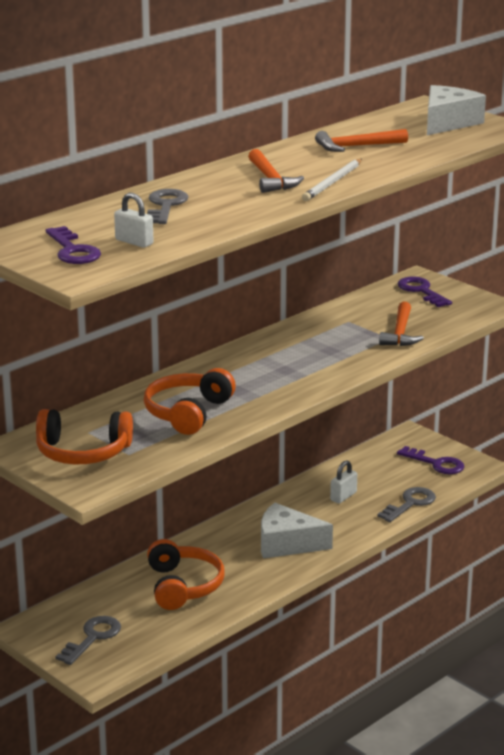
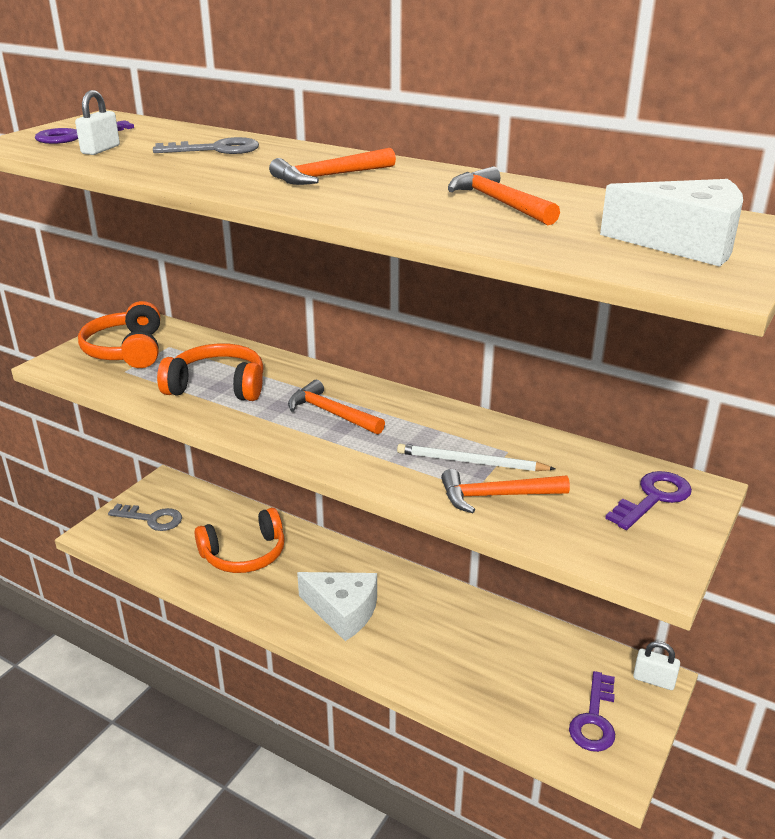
camera: 75 degrees right, 5 degrees up
(262, 372) = (331, 413): none -> orange hammer
(286, 544) = (343, 611): white cheese -> white cheese turned 120 degrees clockwise
(332, 182) = (333, 202): white pencil -> white pencil (470, 462)
(343, 496) = (464, 640): white padlock -> white padlock (653, 680)
(410, 503) = (476, 706): grey key -> none

